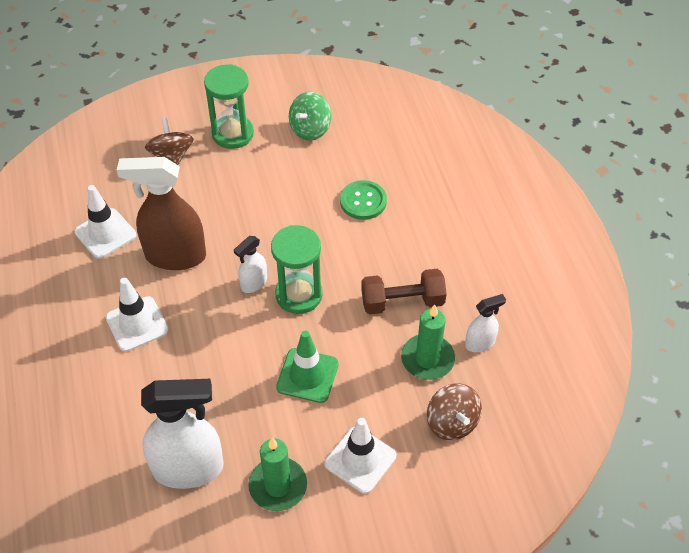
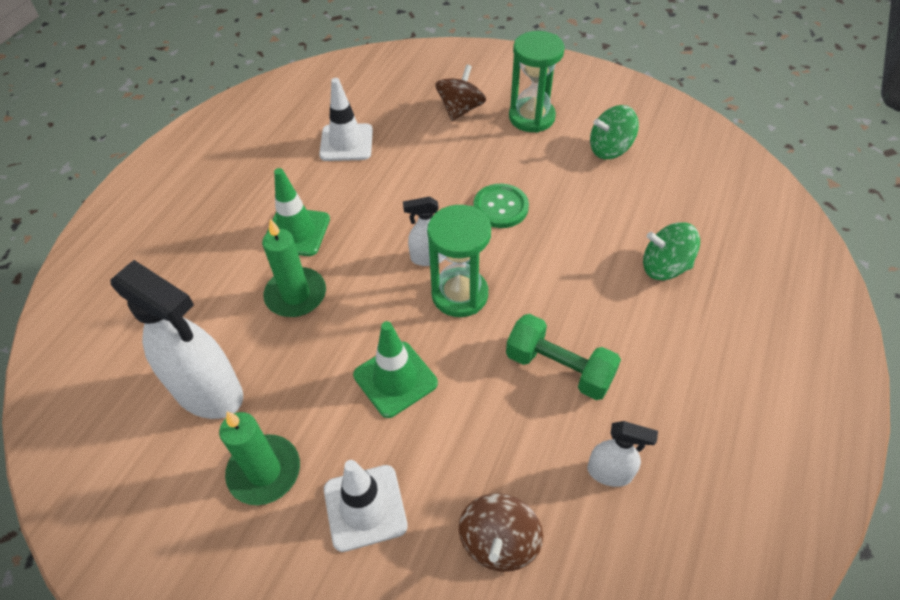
camera: 40 degrees right, 0 degrees up
(137, 324) = (296, 232): white traffic cone -> green traffic cone
(175, 256) = (383, 193): brown spray bottle -> none
(363, 201) = (605, 243): green button -> green button (500, 207)
(402, 302) = (559, 368): brown dumbbell -> green dumbbell
(413, 196) = (664, 267): none -> green spinning top
(427, 359) = (533, 449): green candle -> green candle (296, 295)

